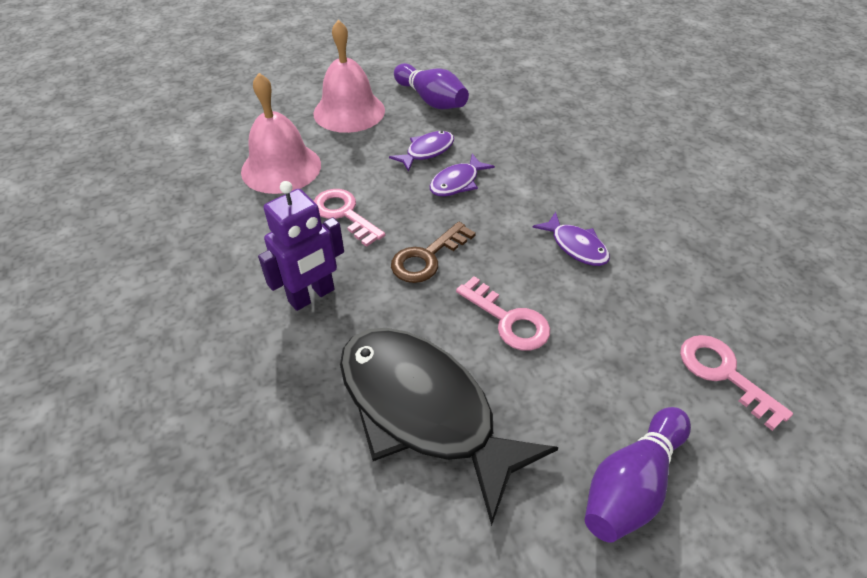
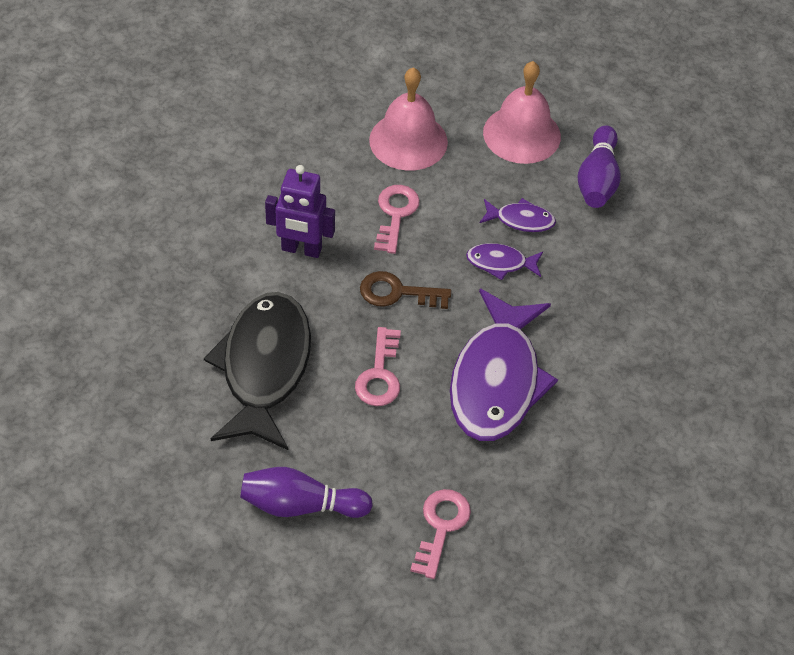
camera: 50 degrees right, 5 degrees up
(576, 246) = (497, 380): purple fish -> purple fish, size x2.25

